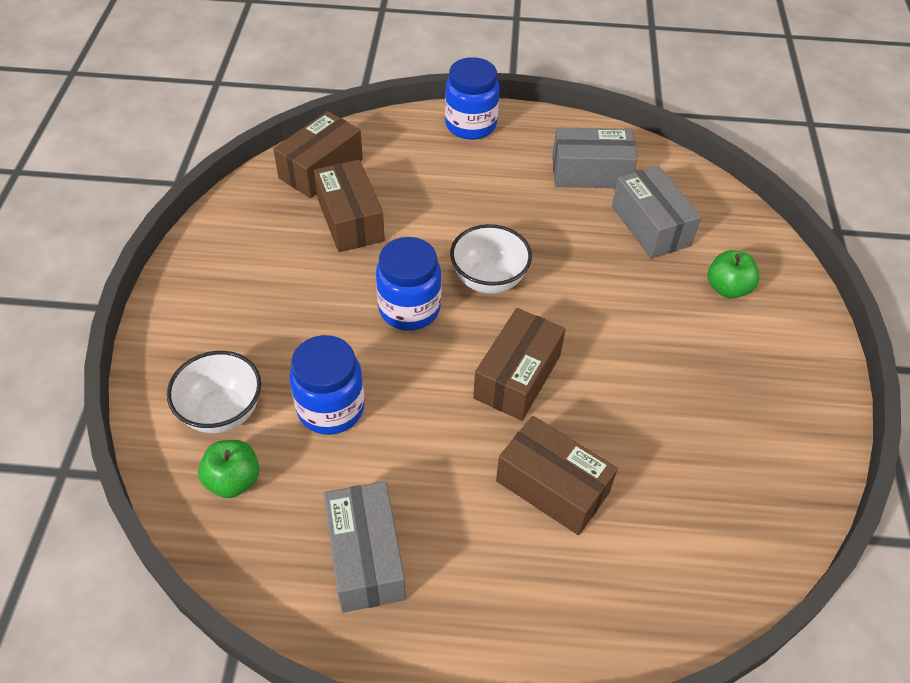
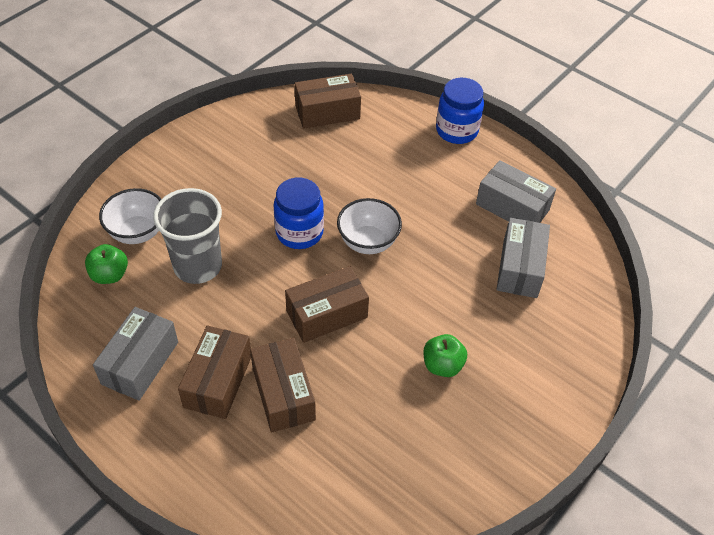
camera: 35 degrees right, 0 degrees up
(331, 408) = (198, 266): blue jar -> grey cup
(350, 220) = (315, 155): brown box -> brown box (218, 381)
(727, 288) = (534, 342): green apple -> green apple (442, 365)

